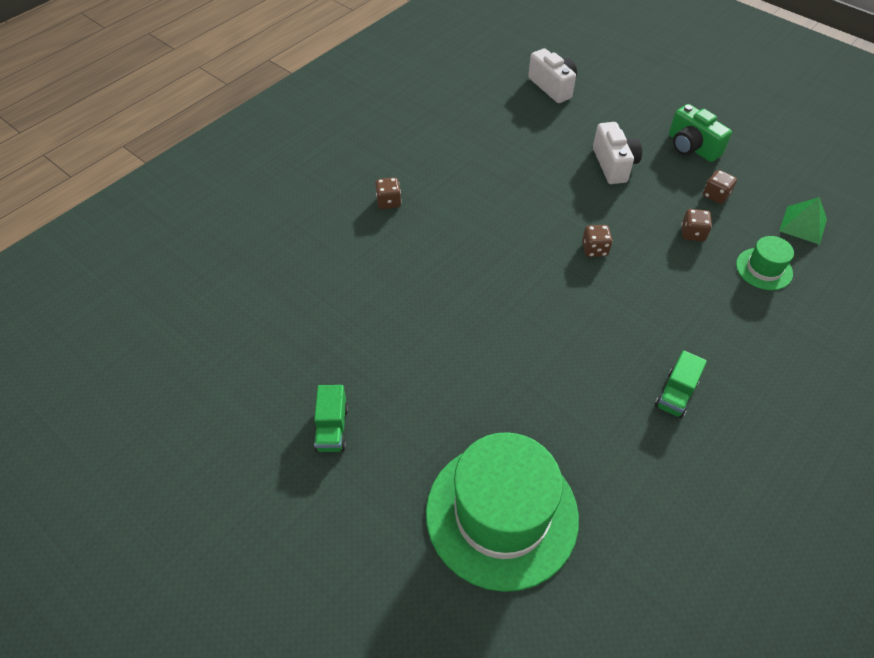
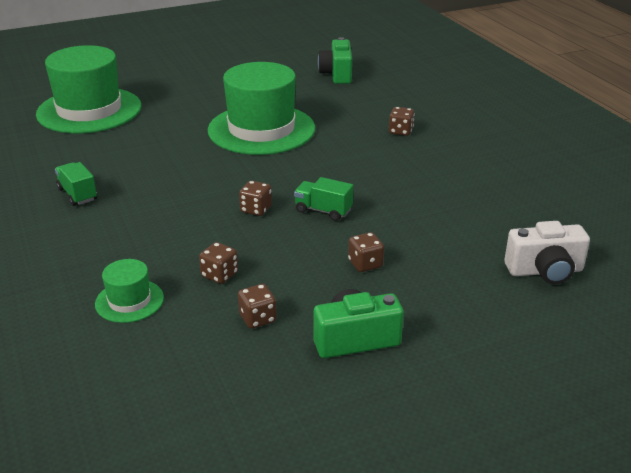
camera: 115 degrees right, 20 degrees down
(262, 296) = (337, 74): none -> green camera
(332, 428) = (207, 78): green truck -> green truck (323, 211)
(447, 307) = (261, 129): none -> green hat
(614, 165) = (365, 264): white camera -> brown dice
(803, 225) = (152, 367): green pyramid -> none

